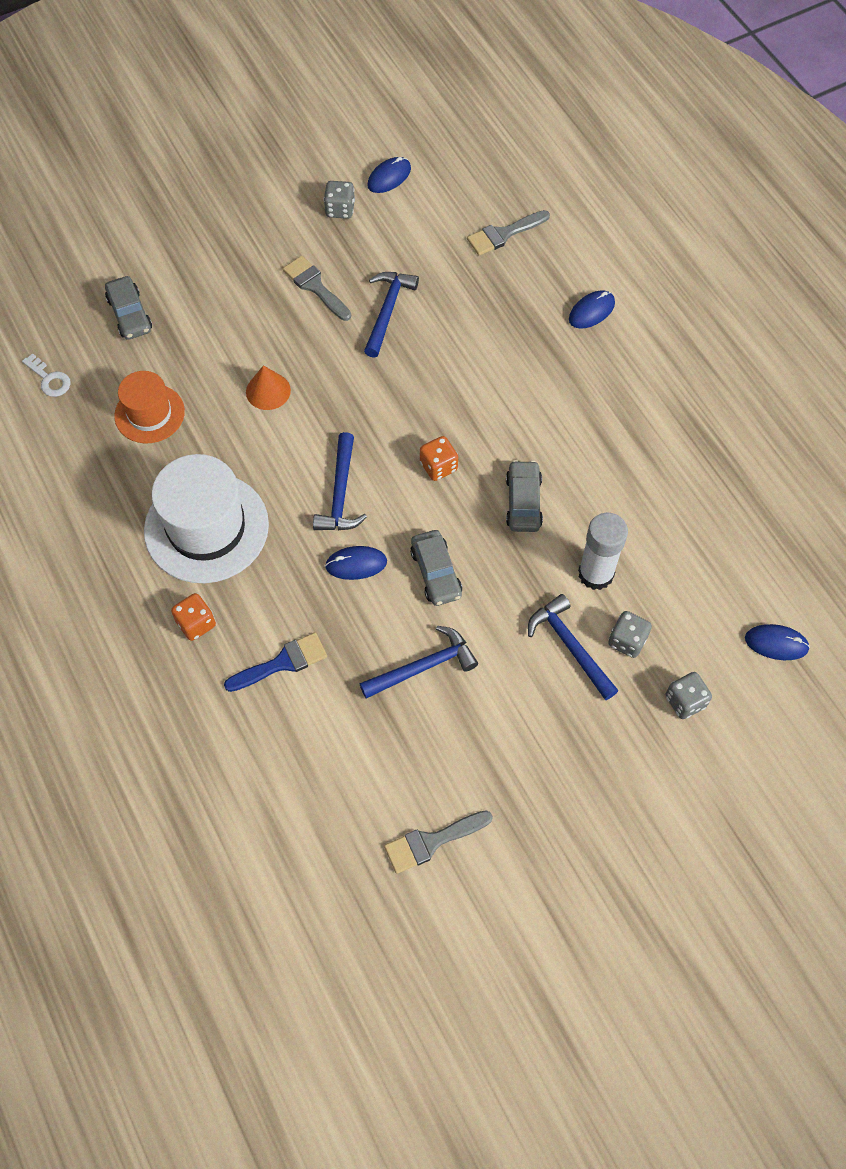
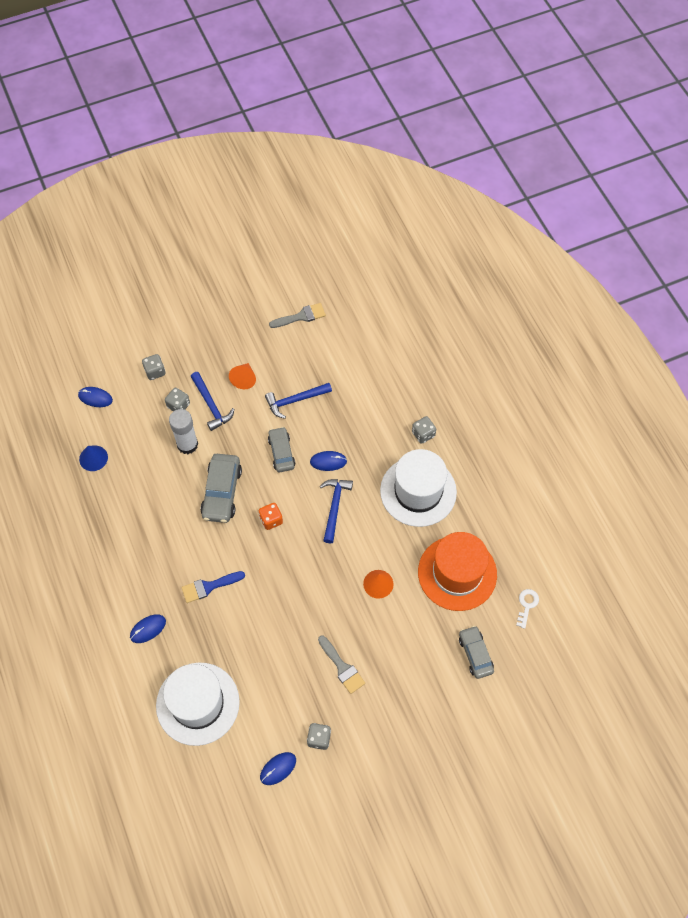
camera: 175 degrees left, 0 degrees up
(49, 379) = (527, 605): white key -> white key turned 60 degrees clockwise
(149, 414) = (457, 573): orange hat -> orange hat, size x1.70
(196, 623) = (423, 434): orange dice -> grey dice
(282, 663) = (374, 409): blue brush -> blue brush (209, 586)
(388, 311) = (291, 641): blue hammer -> none
(503, 234) = (197, 703): grey brush -> white hat
(521, 700) = (244, 379): none -> orange cone
(523, 502) = (221, 492): grey car -> grey car, size x1.51
(745, 539) = (93, 458): none -> blue cone

